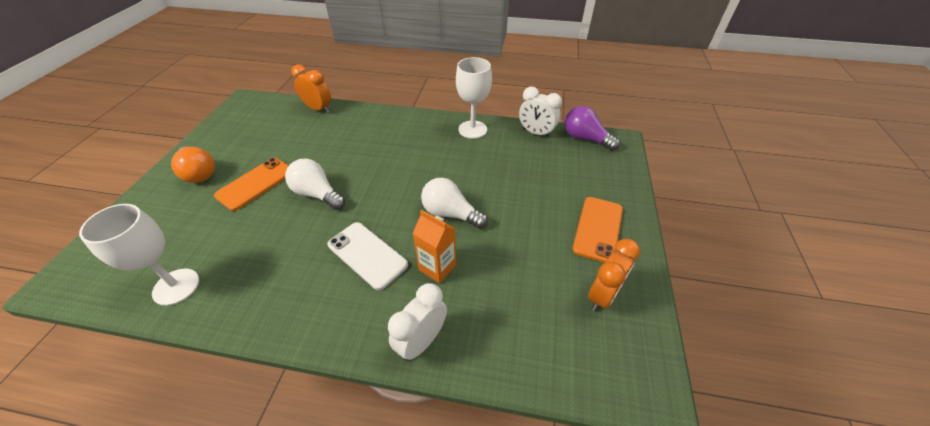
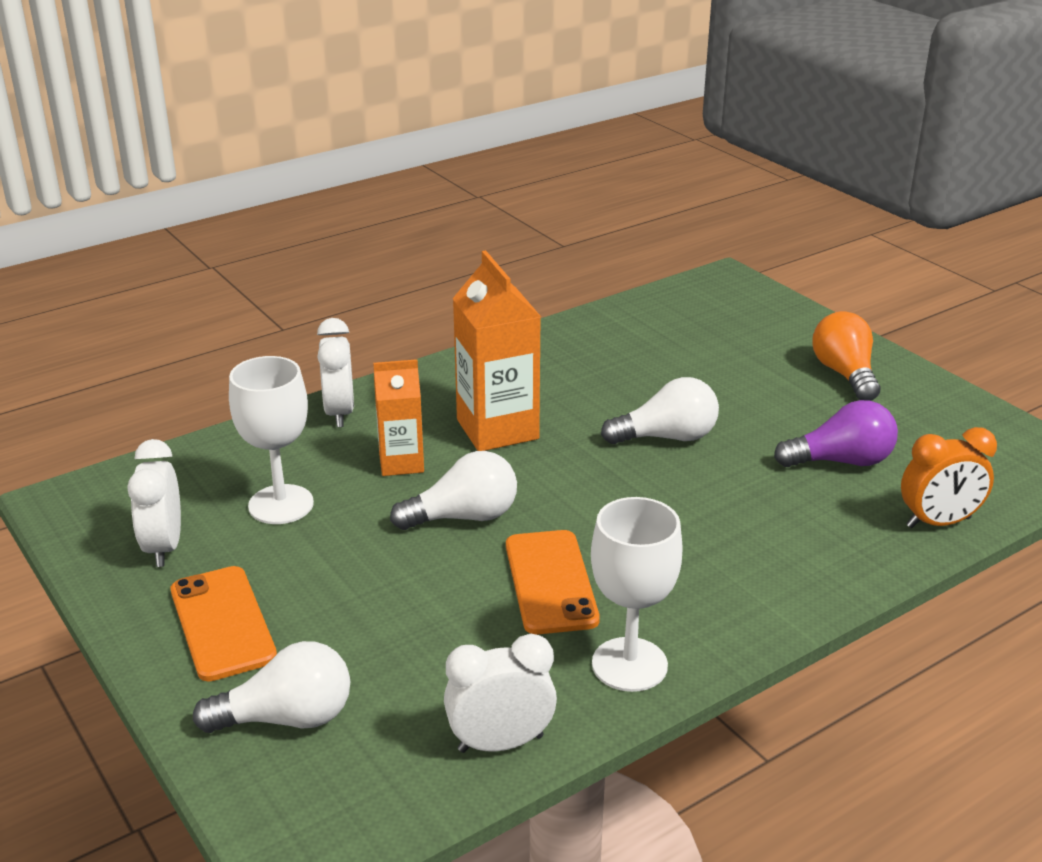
camera: 135 degrees right, 15 degrees down
(176, 286) = (628, 323): white goblet -> white goblet (281, 504)
(199, 173) = (844, 374): orange light bulb -> orange light bulb turned 75 degrees clockwise
(256, 183) = (759, 403): orange phone -> orange phone (550, 582)
(367, 255) = (497, 429): white phone -> orange carton
(585, 138) = (382, 802): purple light bulb -> purple light bulb (841, 461)
(597, 176) = (287, 718): none -> white light bulb
(602, 295) = (164, 547): orange clock -> white clock

